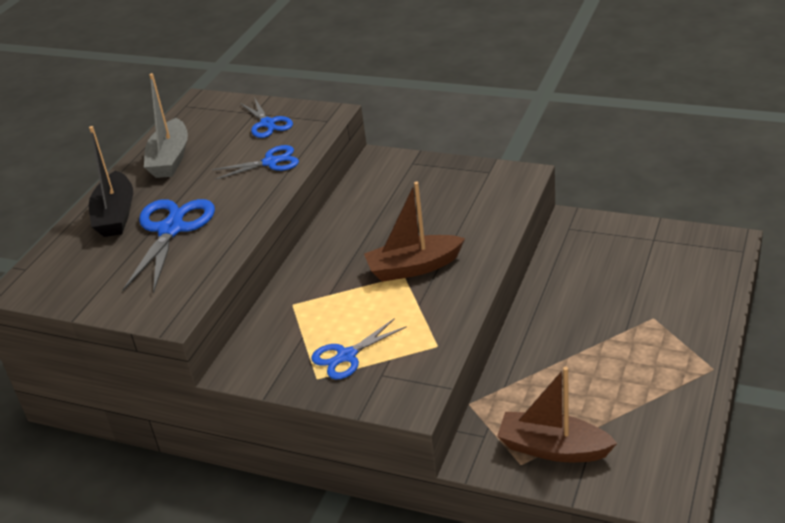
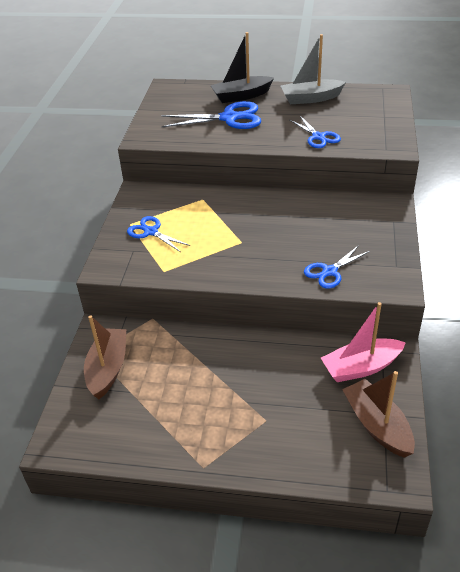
camera: 75 degrees right, 5 degrees up
(267, 124) = (370, 125): blue scissors -> blue scissors (329, 271)
(413, 267) = (252, 245): brown boat -> brown boat (377, 425)
(590, 245) = (361, 367): none -> pink boat

